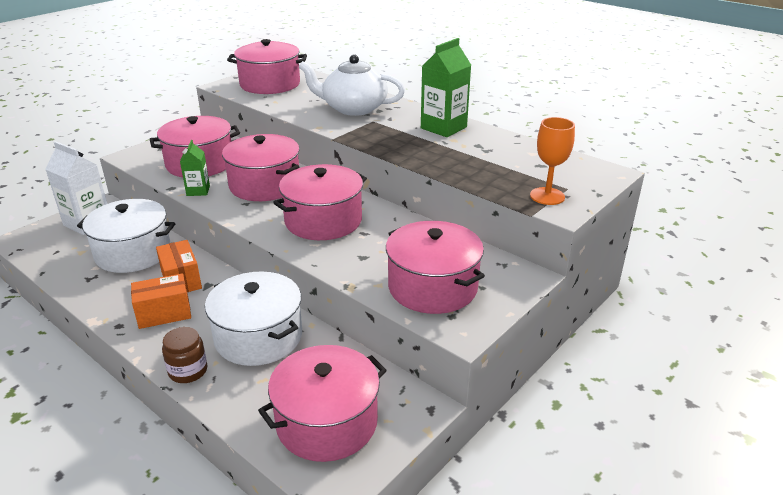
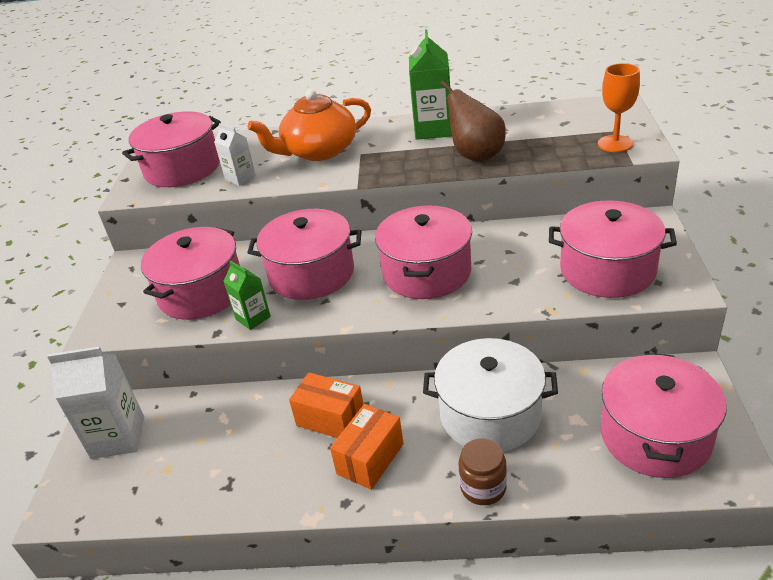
camera: 35 degrees left, 5 degrees up
(133, 253) = (231, 429): white pot -> none
(286, 103) = (240, 178): none -> white carton
(353, 108) = (319, 151): white teapot -> orange teapot
(437, 155) = (475, 155): none -> brown pear

